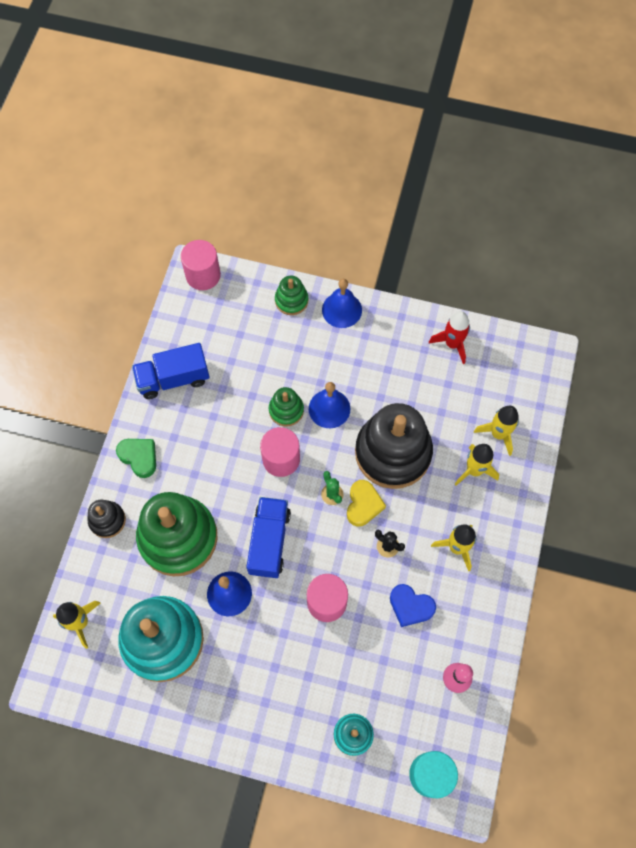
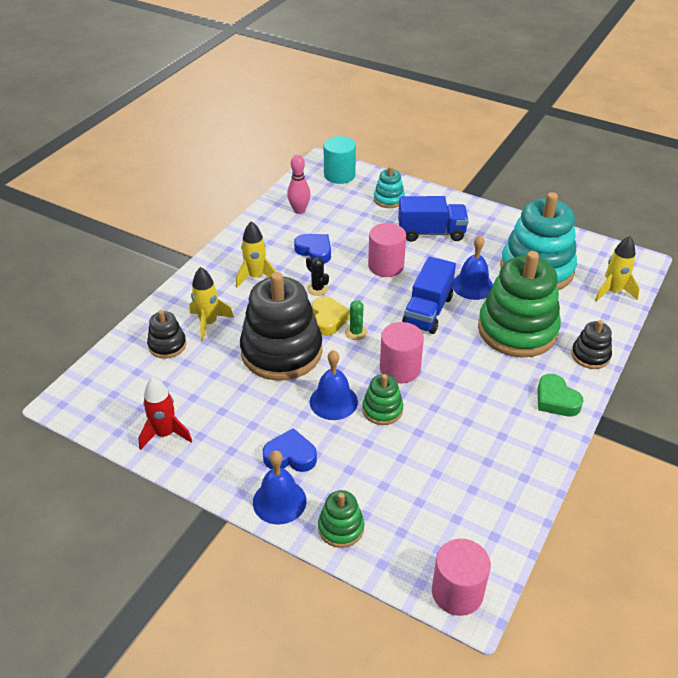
camera: 165 degrees left, 25 degrees down
(173, 379) = (511, 468): blue truck -> blue truck (431, 233)
(347, 348) = (290, 456): none -> blue heart
(363, 505) = (328, 319): yellow heart -> yellow heart turned 150 degrees clockwise
(498, 434) = (167, 345): yellow rocket -> black stacking toy

